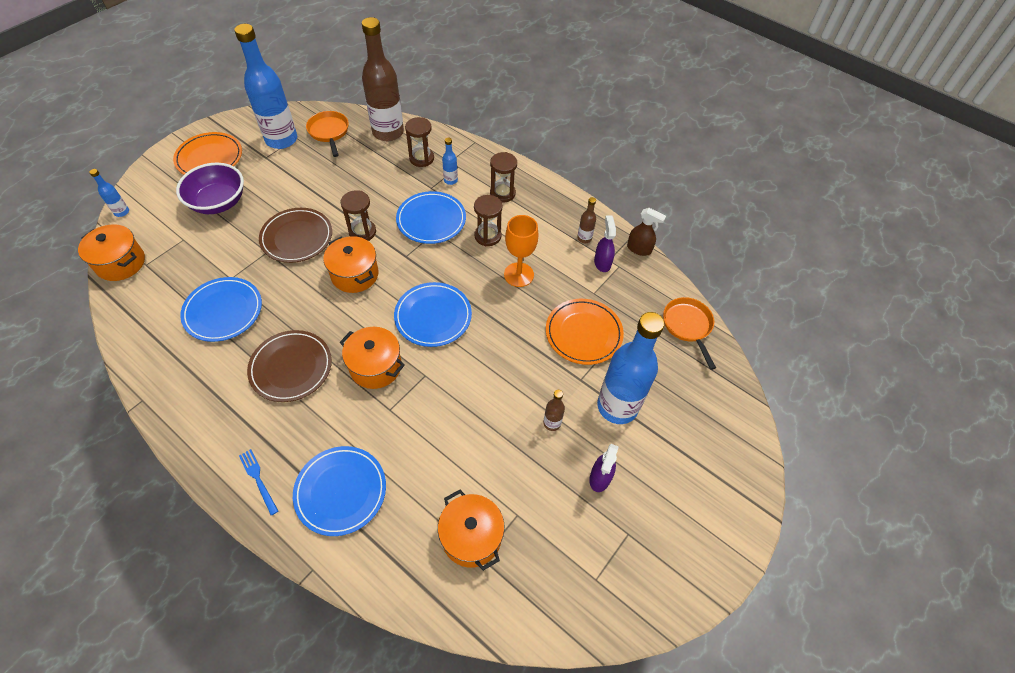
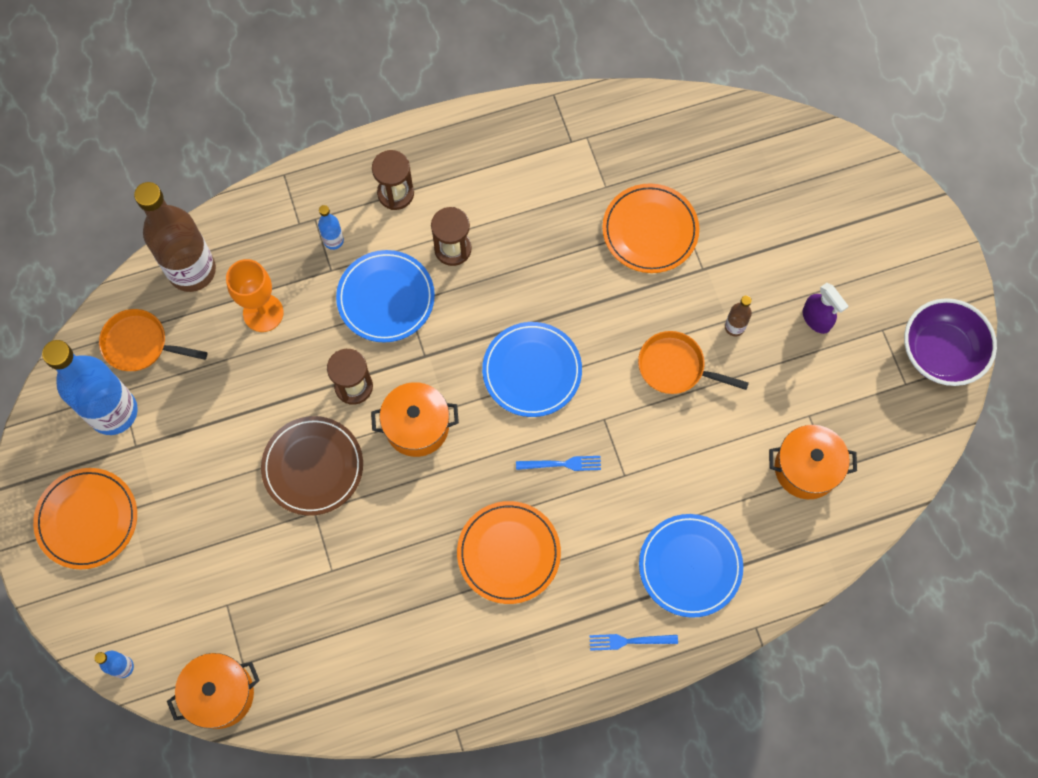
camera: 55 degrees left, 15 degrees up
(218, 202) = (186, 538): purple bowl -> purple bowl (940, 352)
(223, 311) = (379, 597): blue plate -> none
(291, 367) = (508, 553): brown plate -> orange plate
(375, 367) = (562, 464): orange pot -> blue fork
(421, 158) = (270, 254): brown hourglass -> none
(518, 275) = (531, 248): orange goblet -> orange goblet (263, 313)
(584, 238) = (524, 147): brown bottle -> none
(602, 262) = (570, 151): purple spray bottle -> none
(617, 406) = (753, 254): blue bottle -> none
(639, 249) = (577, 100): brown spray bottle -> none
(688, 326) = (705, 123): orange pan -> orange pan (675, 367)

